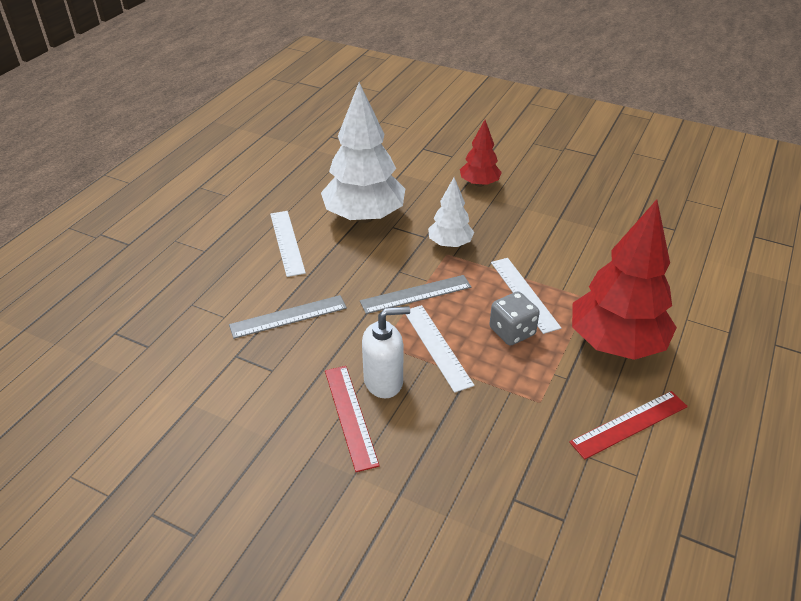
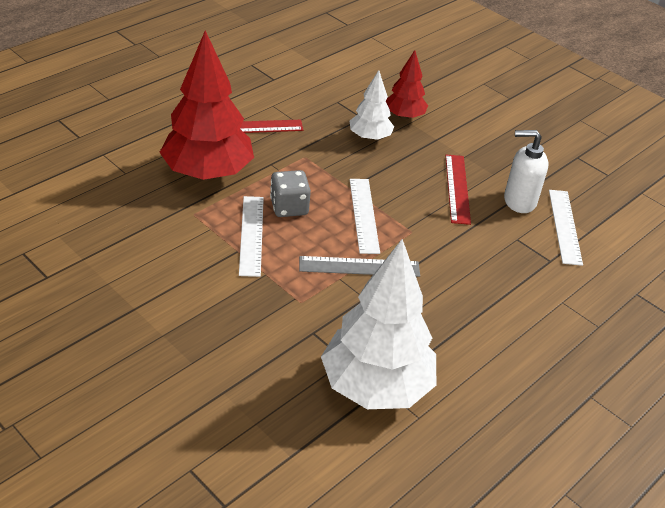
camera: 165 degrees left, 0 degrees up
(287, 242) = (485, 376): white ruler -> white ruler (565, 226)
(288, 316) = (496, 282): grey ruler -> none
(384, 381) = (422, 203): white soap dispenser -> white soap dispenser (519, 201)
(450, 244) = (290, 313): white tree -> white tree (370, 137)
(479, 184) = (190, 395): red tree -> red tree (404, 116)

